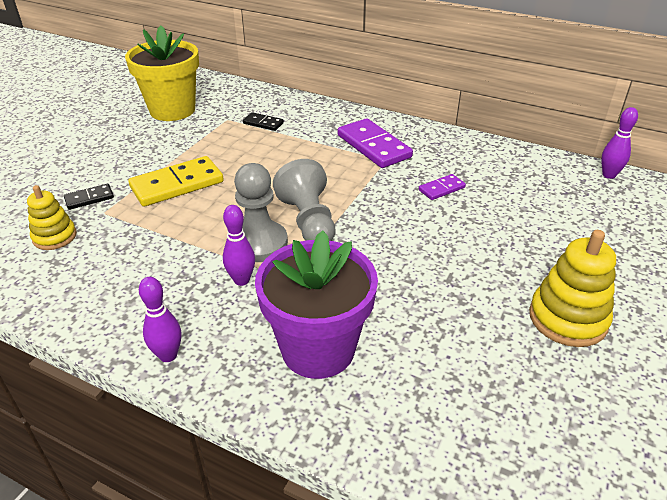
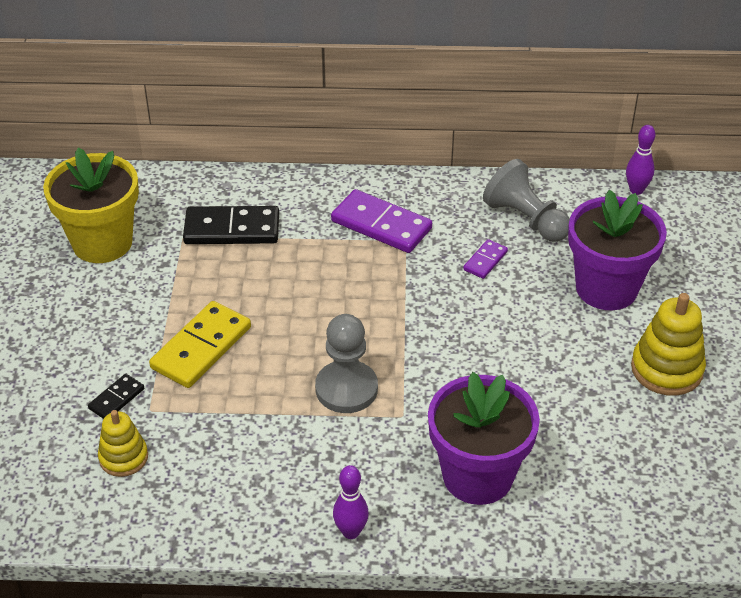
camera: 25 degrees left, 5 degrees up
(241, 280) = (360, 435): purple bowling pin -> none
(263, 123) = (232, 229): black domino -> black domino, size x1.96
(308, 221) = (377, 346): grey pawn -> grey pawn (526, 219)
(541, 236) = (606, 288): none -> purple flower pot

